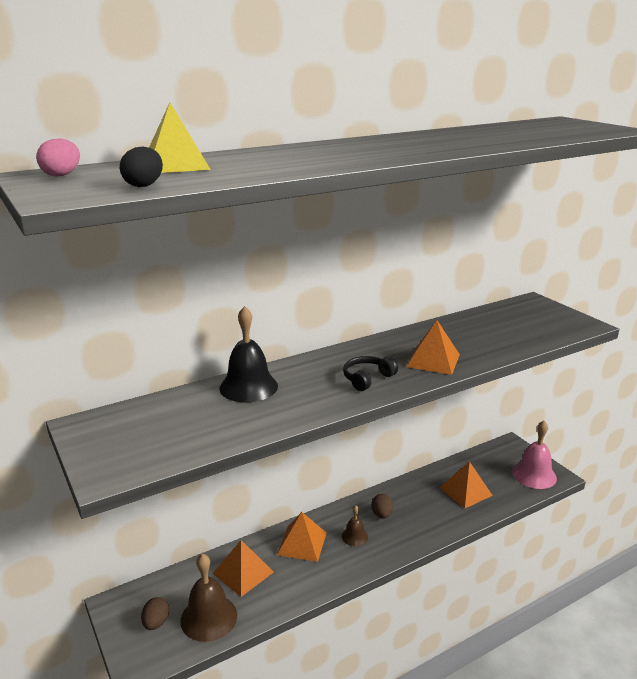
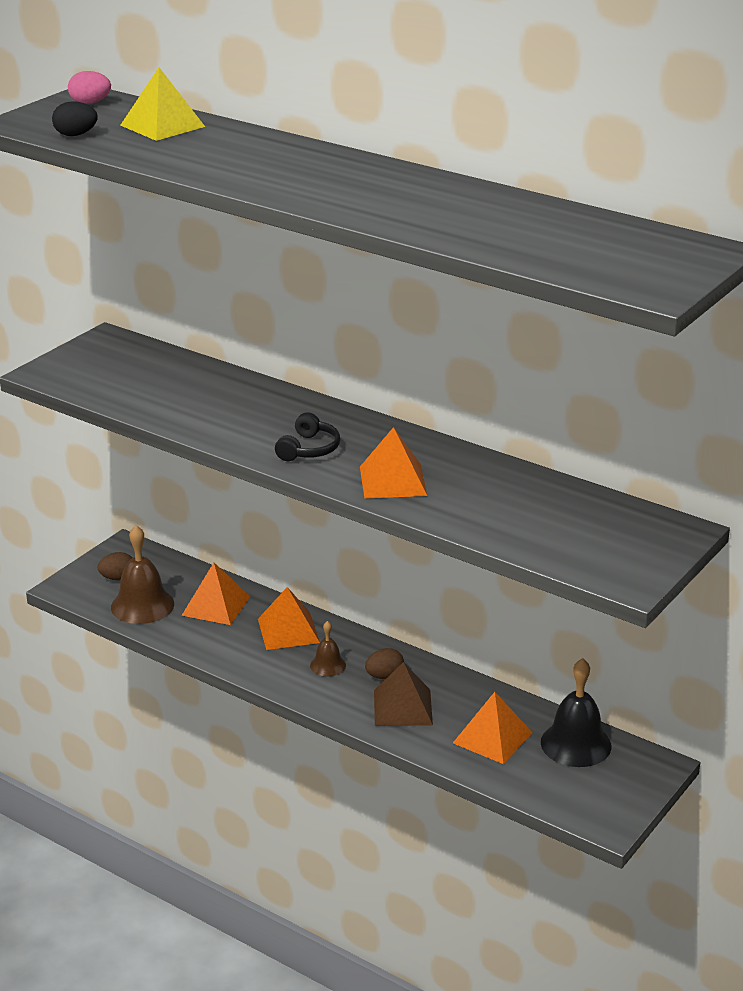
camera: 65 degrees right, 5 degrees up
(248, 387) = (236, 390): black bell -> black bell (576, 744)
(367, 378) = (309, 449): black headphones -> black headphones turned 90 degrees clockwise
(419, 517) = (403, 707): none -> brown pyramid
(534, 475) = (590, 798): pink bell -> none

